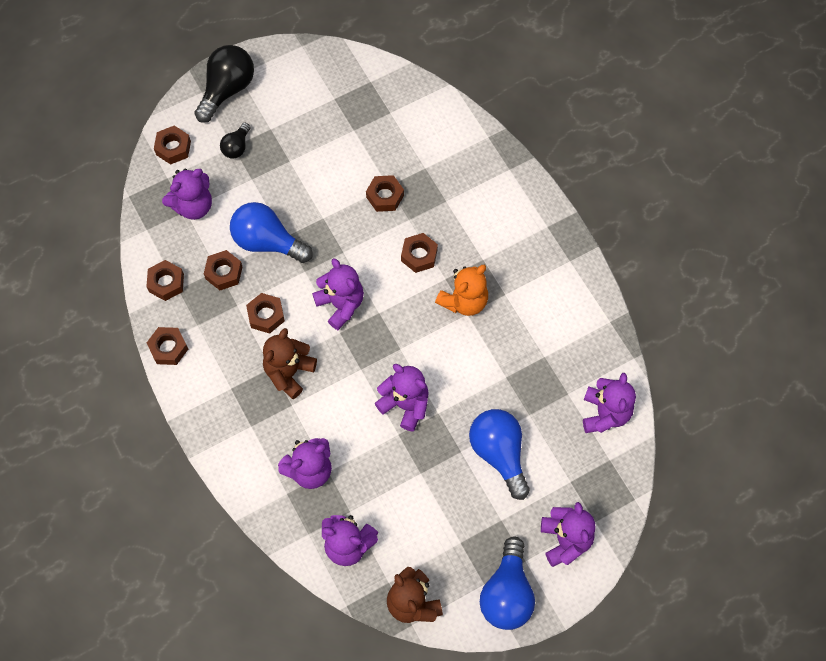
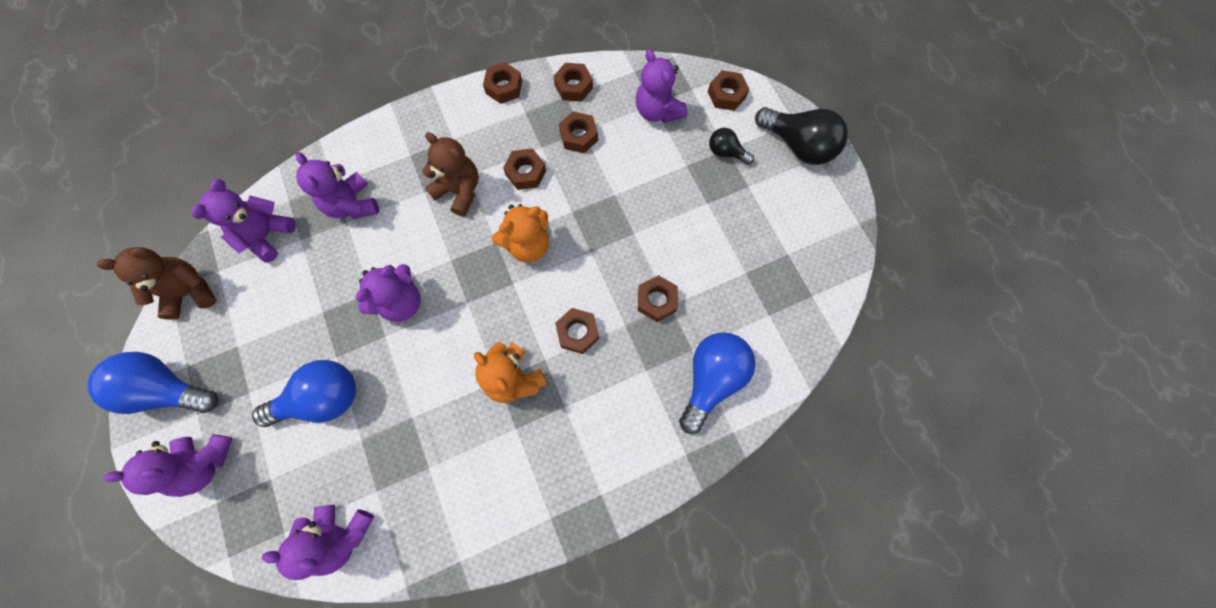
camera: 95 degrees right, 5 degrees up
(267, 242) = (610, 177): blue light bulb -> blue light bulb (711, 379)
(341, 304) = (528, 245): purple teddy bear -> orange teddy bear

